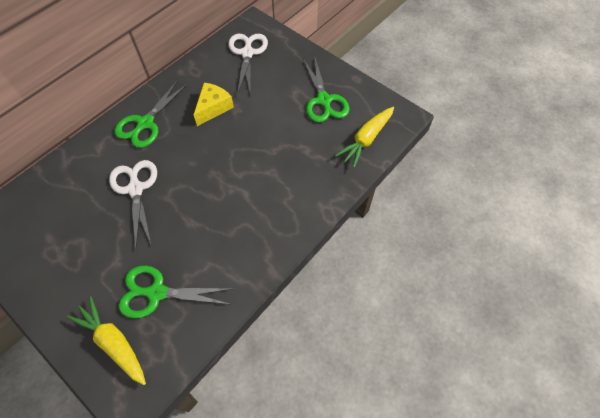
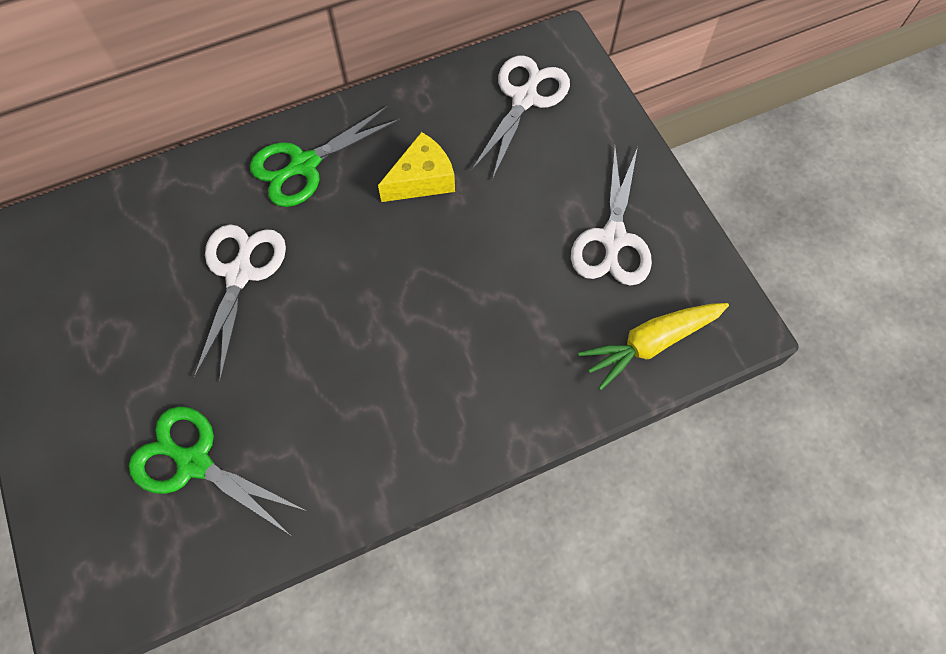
camera: 25 degrees right, 5 degrees up
(114, 342) = (100, 513): yellow carrot -> none
(324, 100) = (613, 239): green scissors -> white scissors

